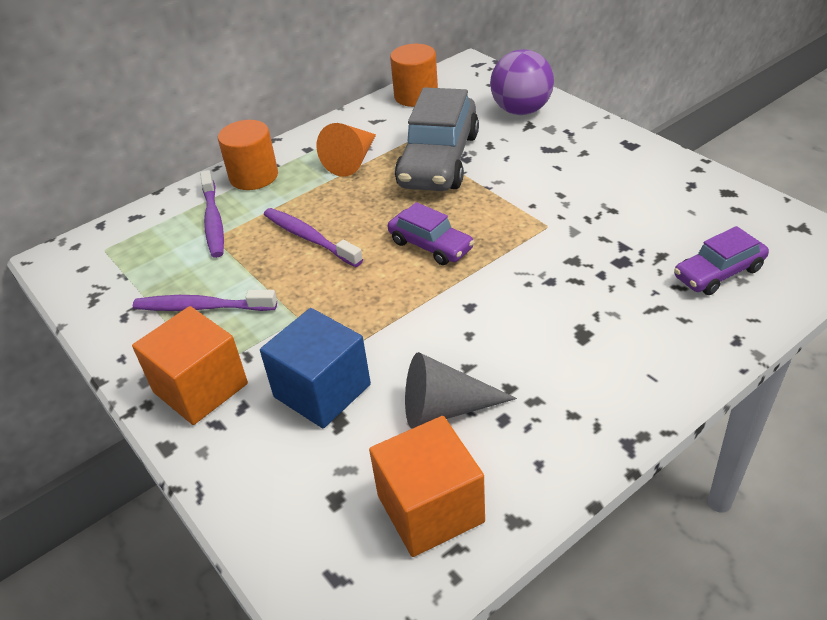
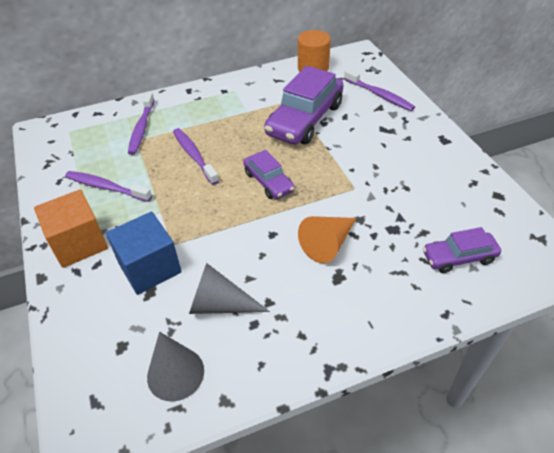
camera: 15 degrees right, 5 degrees up
(254, 176) = (181, 102): orange cylinder -> none
(352, 160) = (248, 106): orange cone -> orange cone (328, 244)
(430, 508) = (175, 373): orange cube -> grey cone
(439, 160) = (305, 119): grey car -> purple car
(521, 110) = (379, 95): purple ball -> purple toothbrush

